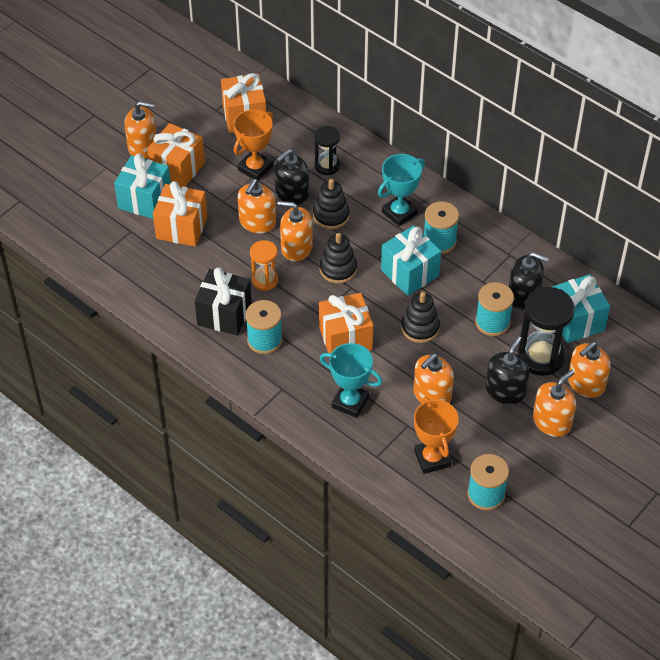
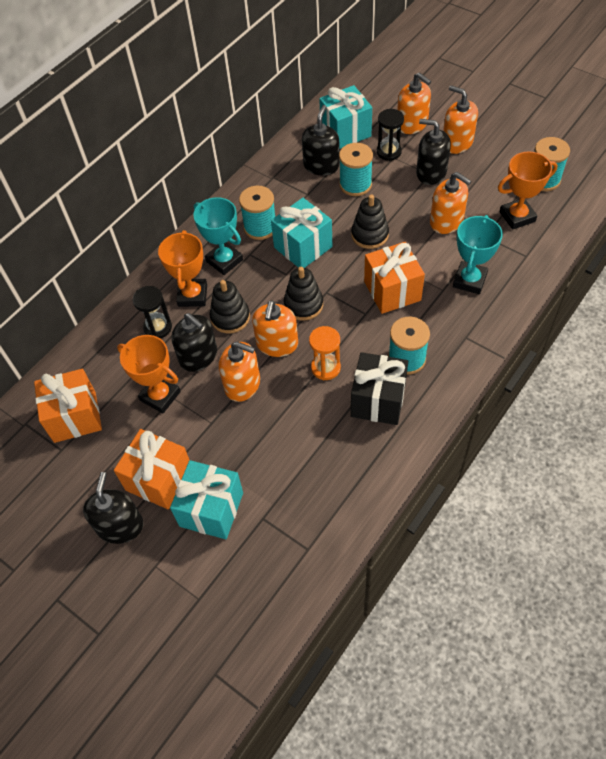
camera: 90 degrees left, 5 degrees up
(143, 147) = (120, 526): orange soap dispenser -> black soap dispenser
(181, 228) = (255, 461): orange gift -> none
(360, 189) = (192, 295): none -> orange trophy
(541, 356) = (389, 152): black hourglass -> black hourglass, size x0.58

